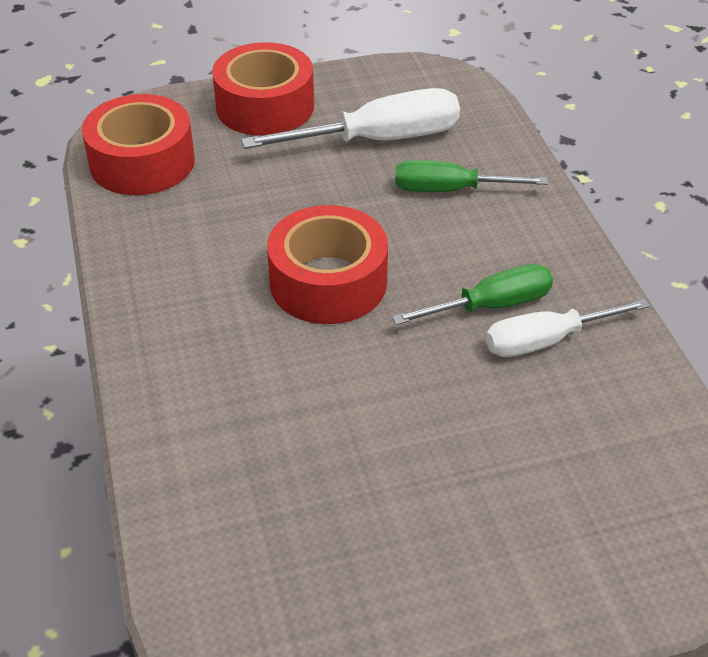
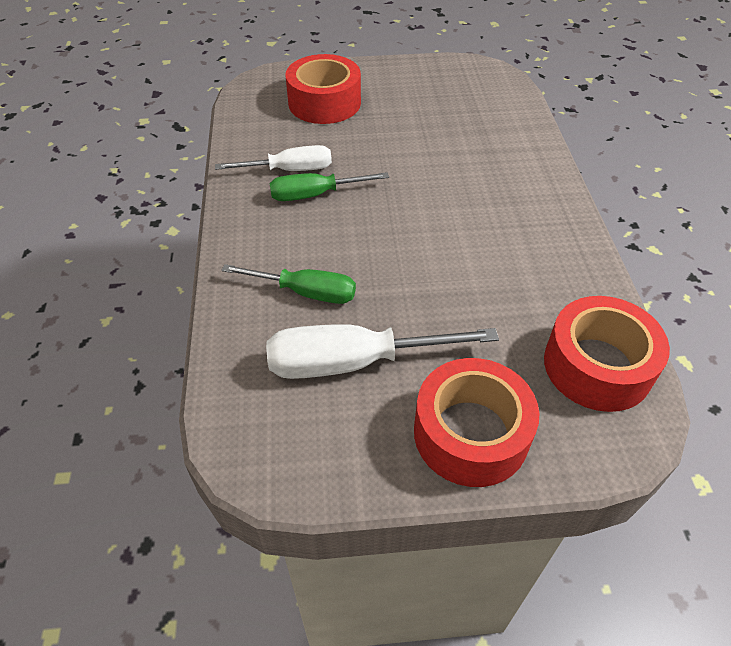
camera: 170 degrees left, 5 degrees up
(328, 282) = (426, 224): red tape -> red tape (324, 103)

